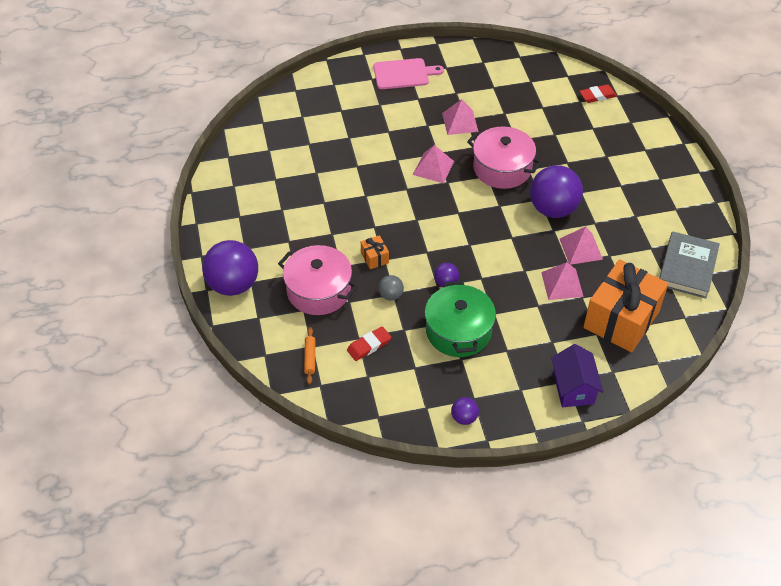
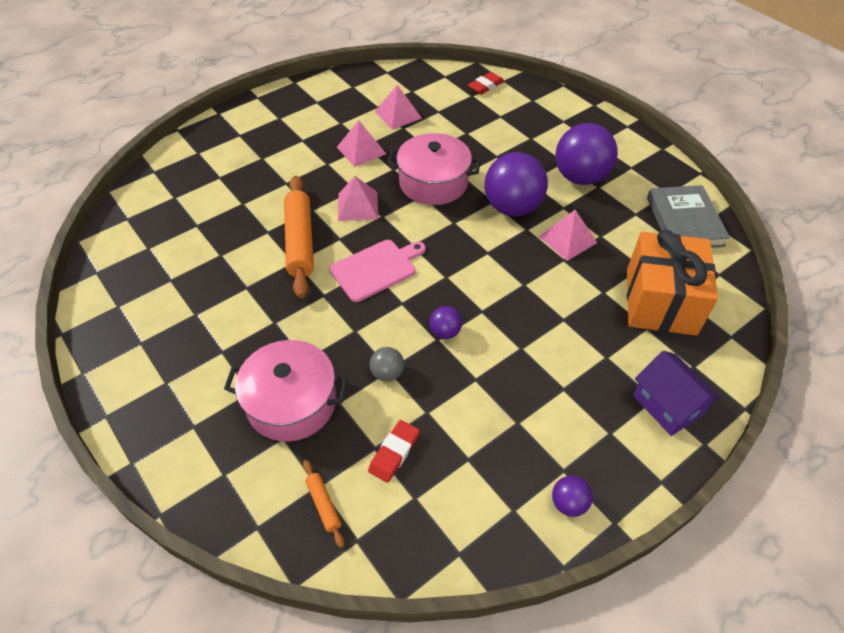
camera: 25 degrees left, 0 degrees up
(233, 285) = (169, 440): purple ball -> purple ball (580, 177)
(374, 258) = (343, 333): orange gift -> none
(377, 181) = (300, 241): none -> orange rolling pin
(403, 74) = (273, 120): pink cutting board -> pink cutting board (376, 269)
(458, 331) = (494, 387): green pot -> none
(562, 284) = (574, 285): pink pyramid -> pink pyramid (398, 114)

